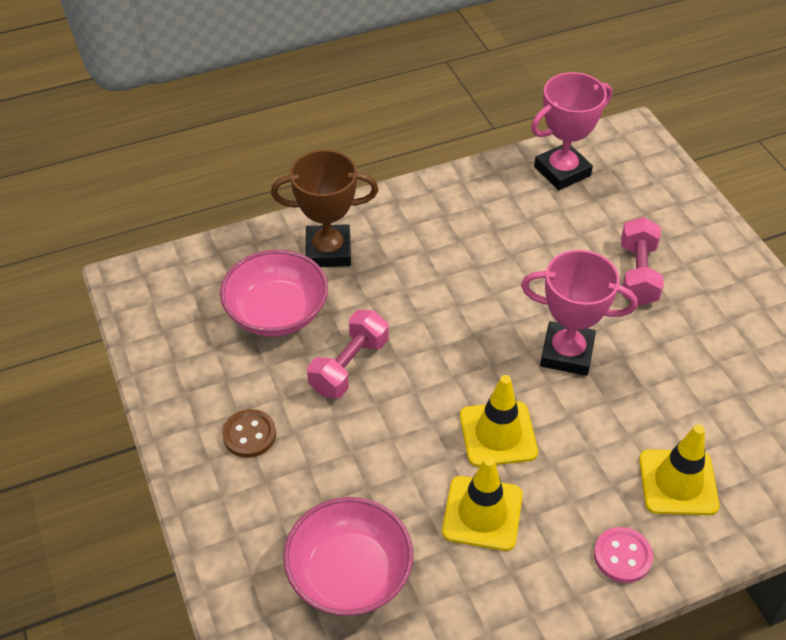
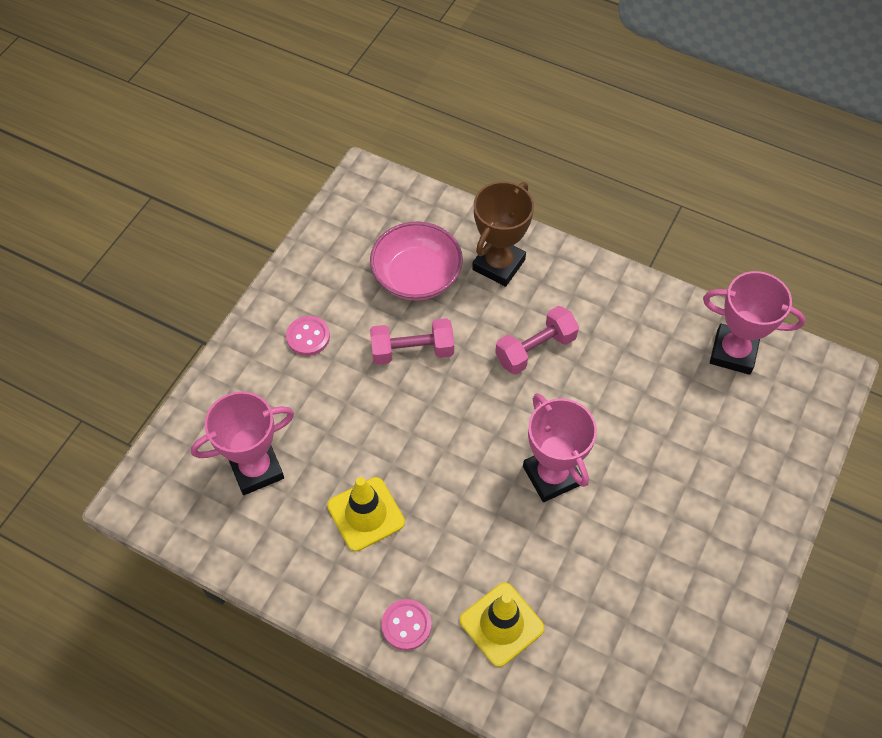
camera: 50 degrees right, 10 degrees up
(249, 435) = (308, 337): brown button -> pink button
(328, 251) = (498, 264): brown trophy -> brown trophy turned 75 degrees clockwise
(349, 574) = (256, 469): pink bowl -> pink trophy
(498, 434) = (438, 479): yellow traffic cone -> none
(638, 274) = (678, 474): pink dumbbell -> pink dumbbell (535, 349)

